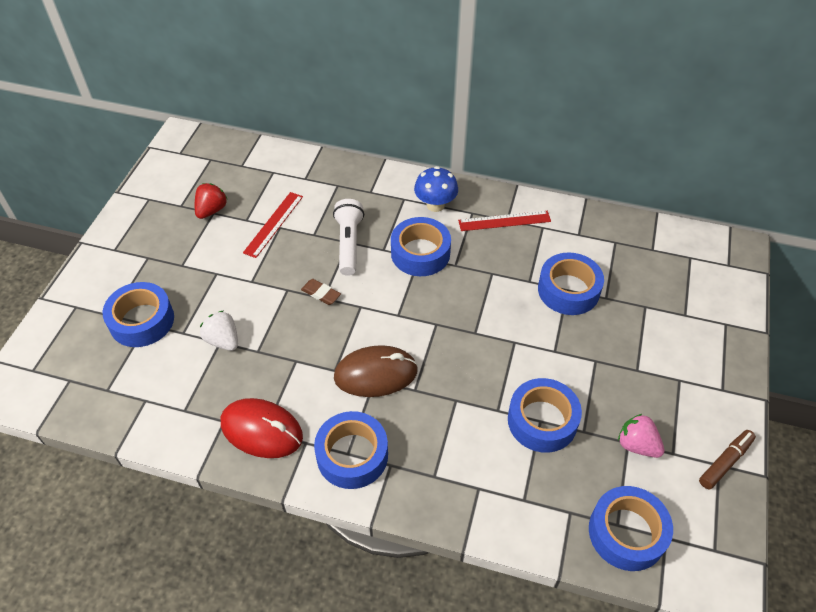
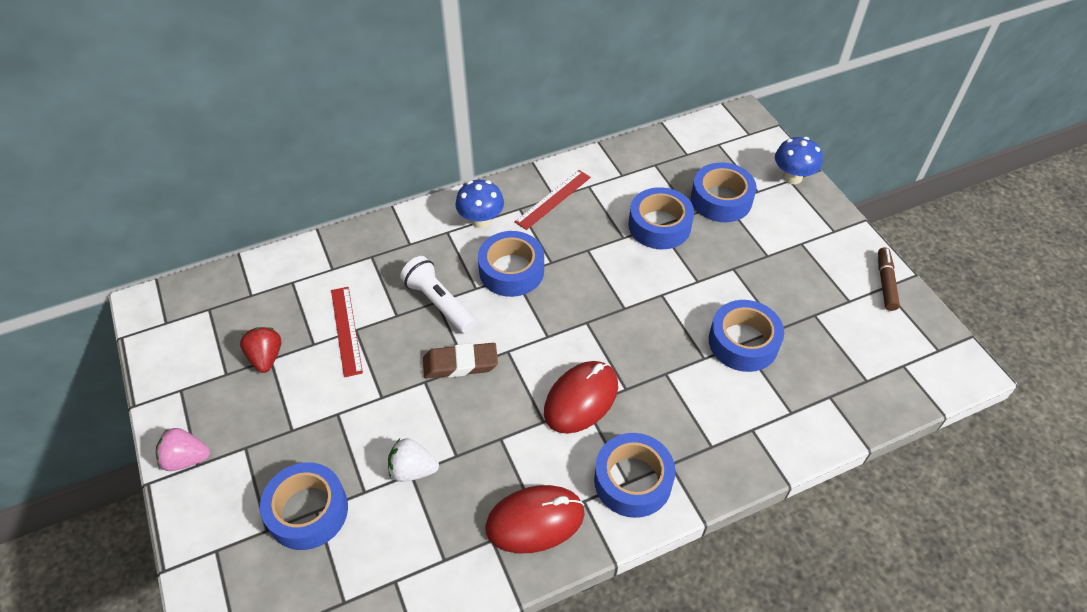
camera: 40 degrees left, 0 degrees up
(321, 294) = (460, 364): brown eraser -> brown eraser, size x1.59
(376, 374) = (581, 399): brown mouse -> red mouse
(627, 533) = (878, 382): blue tape -> blue tape (721, 199)
(637, 445) = (822, 312): pink strawberry -> pink strawberry (186, 459)
(731, 323) = (792, 177): none -> blue mushroom

